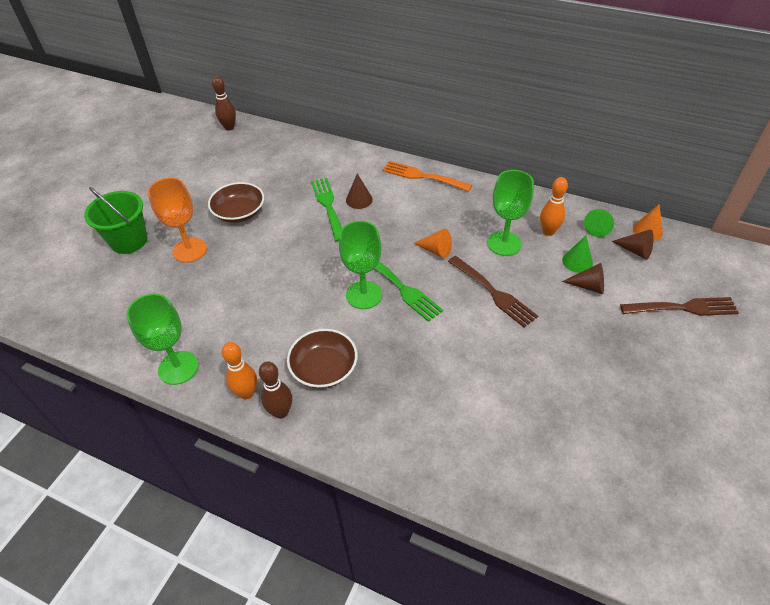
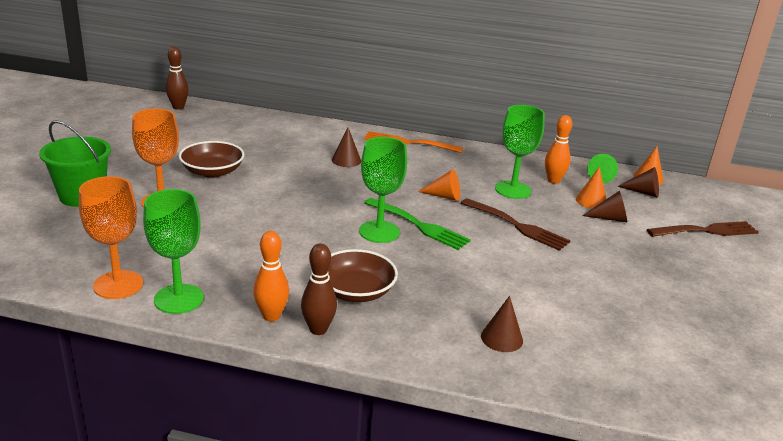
camera: 15 degrees left, 20 degrees down
(135, 348) = (118, 285): none -> orange goblet
(328, 206) = (314, 166): green fork -> none
(435, 436) = (501, 338): none -> brown cone
(577, 261) = (591, 201): green cone -> orange cone

